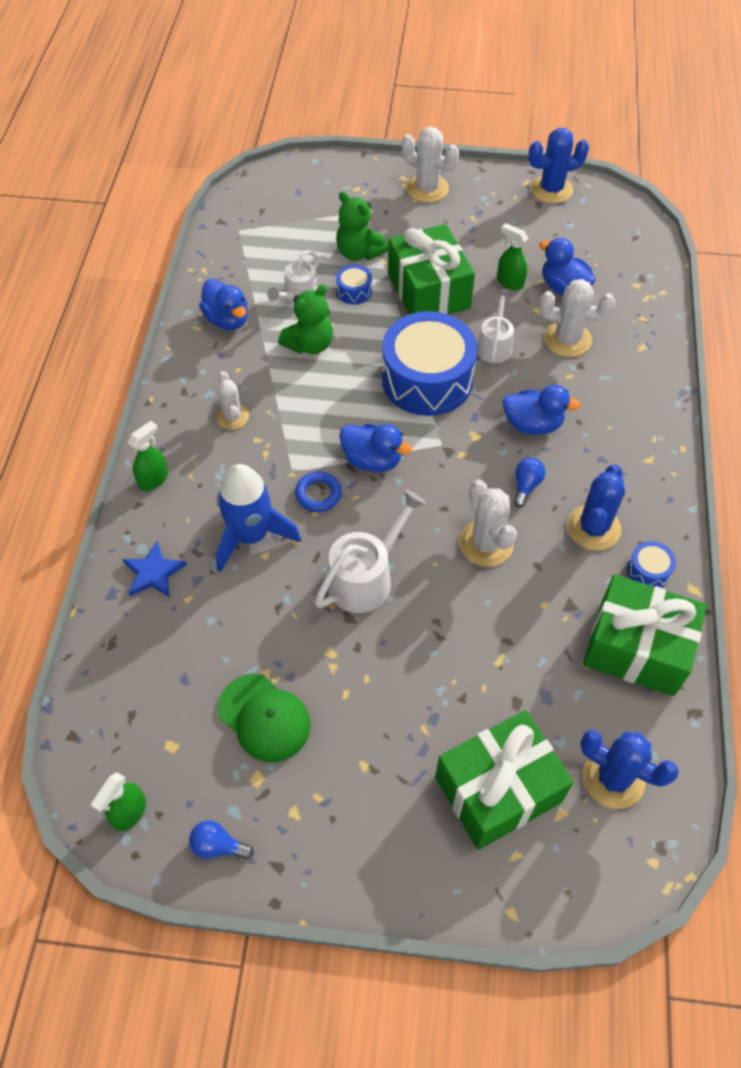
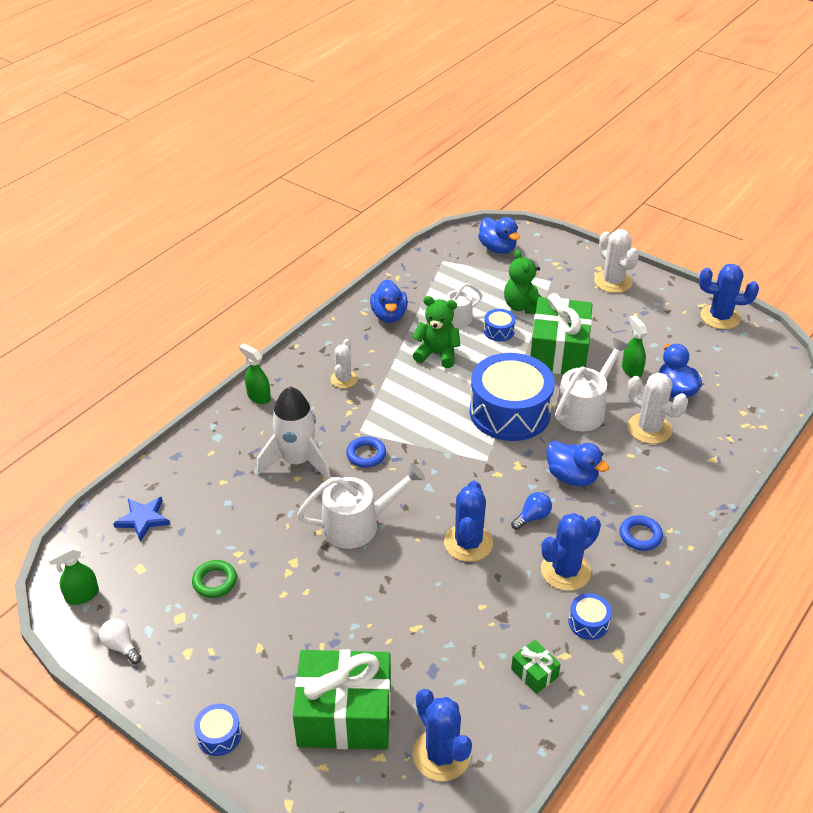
camera: 30 degrees right, 15 degrees down
(154, 479) = (258, 397): green spray bottle -> green spray bottle turned 120 degrees counterclockwise
(154, 573) = (213, 455): blue star -> blue star (143, 519)
(218, 846) = (121, 646): blue light bulb -> white light bulb
(251, 536) = (297, 461): blue rocket -> white rocket
(264, 718) = (215, 581): green cap -> green ring
(309, 344) = (437, 354): green teddy bear -> green teddy bear turned 150 degrees counterclockwise
(372, 460) = (424, 449): blue duck -> blue duck (497, 248)
(393, 883) = (219, 735): none -> blue drum
(486, 543) = (468, 543): white cactus -> blue cactus
(494, 345) = (584, 409): white watering can -> white watering can, size x1.54
(633, 457) = (640, 535): none -> blue ring
(636, 648) = (534, 673): green gift -> green gift, size x0.43

